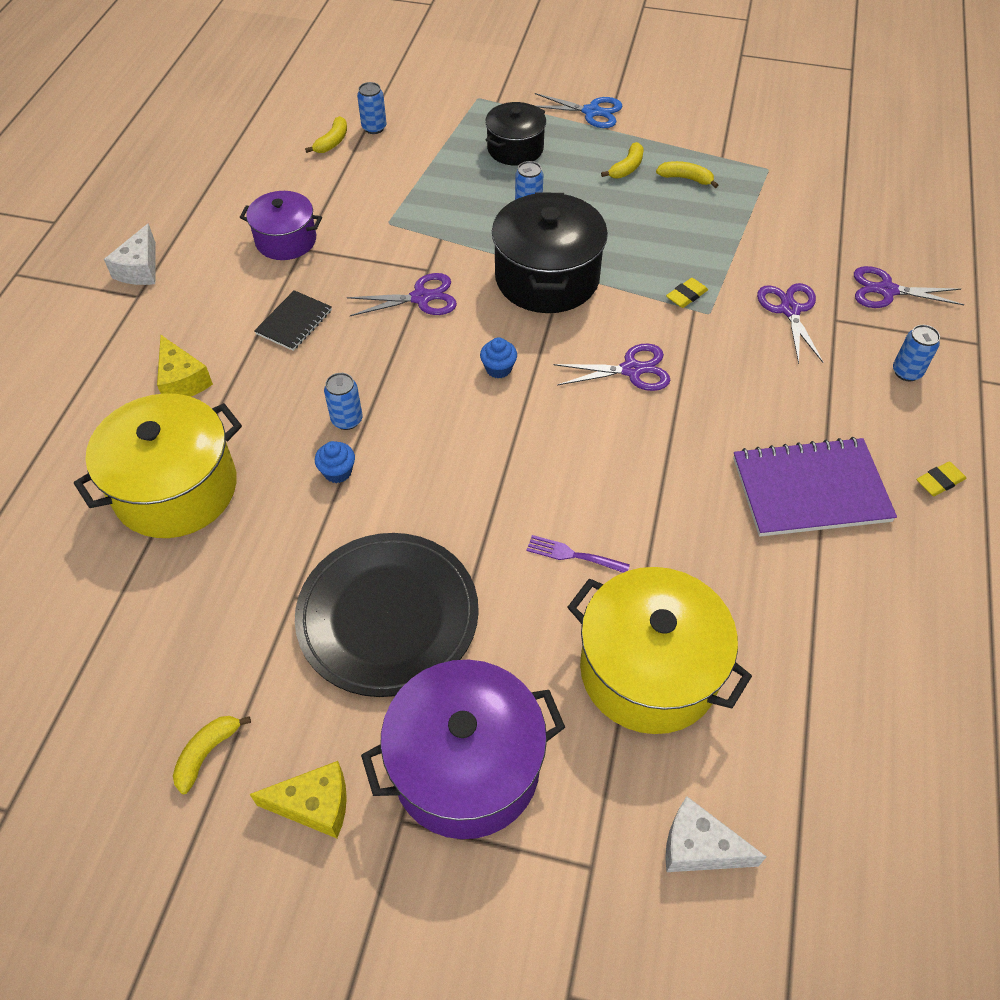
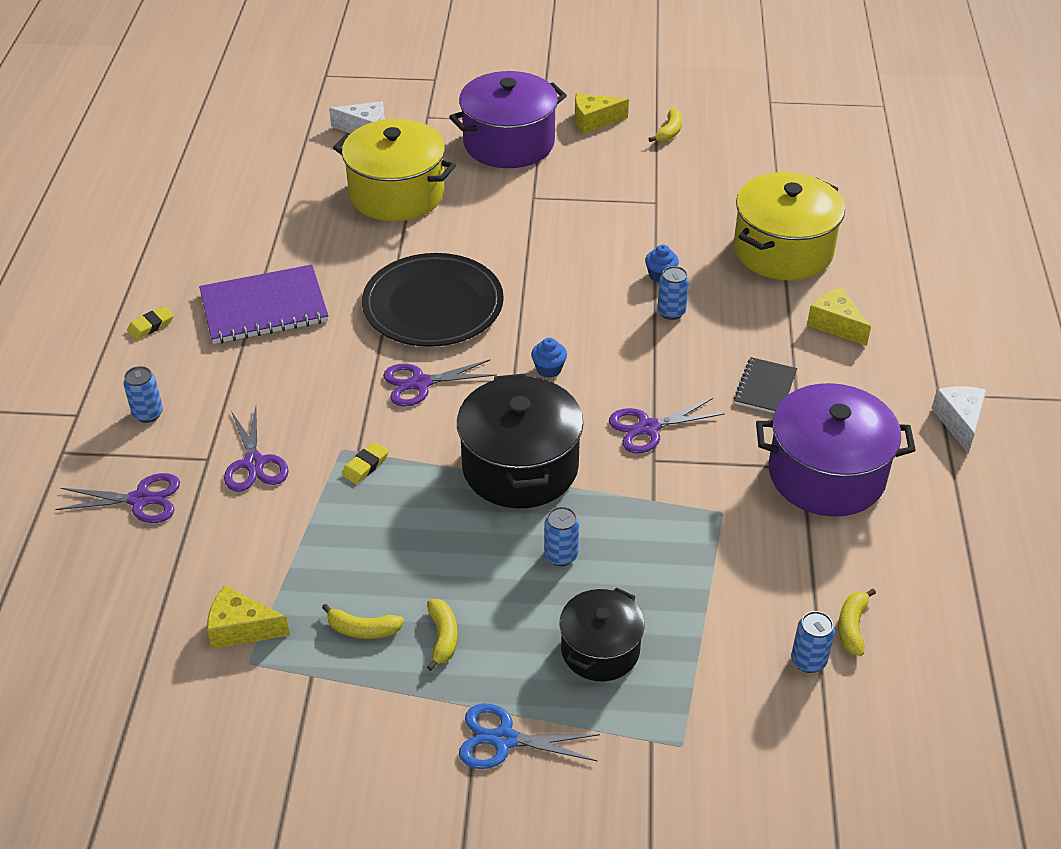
camera: 170 degrees right, 10 degrees down
(286, 240) = (826, 474): purple pot -> purple pot, size x1.66
(388, 616) = (584, 200): black plate -> black plate (433, 305)
(572, 555) = (457, 246): purple fork -> none
(627, 168) = (443, 637): yellow banana -> yellow banana turned 150 degrees clockwise
(777, 189) = (241, 629): none -> yellow cheese

